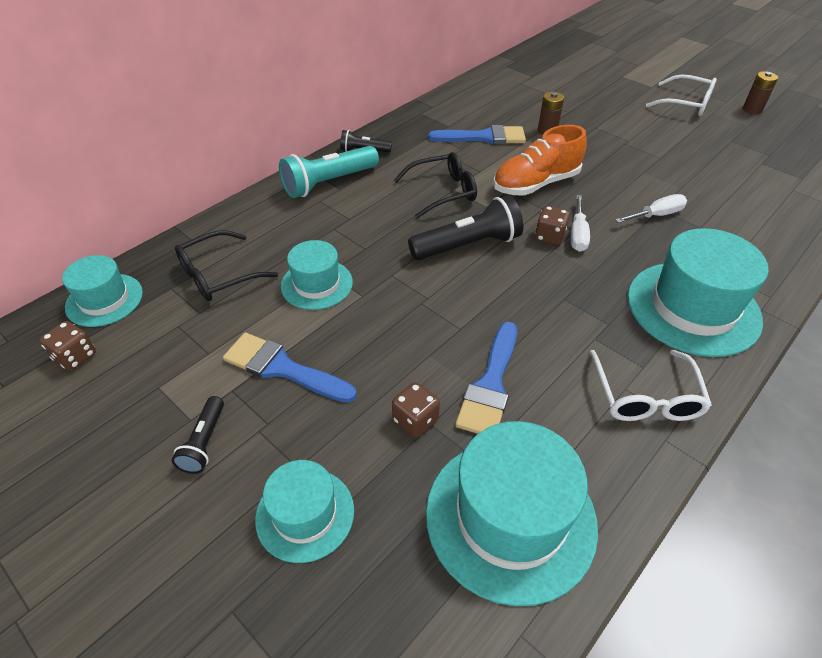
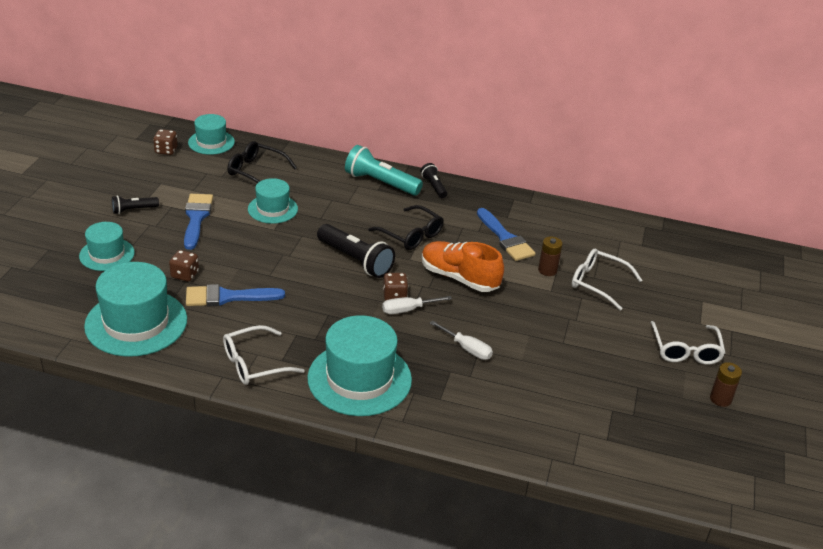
camera: 60 degrees right, 10 degrees down
(578, 112) = (598, 283): none -> white glasses

